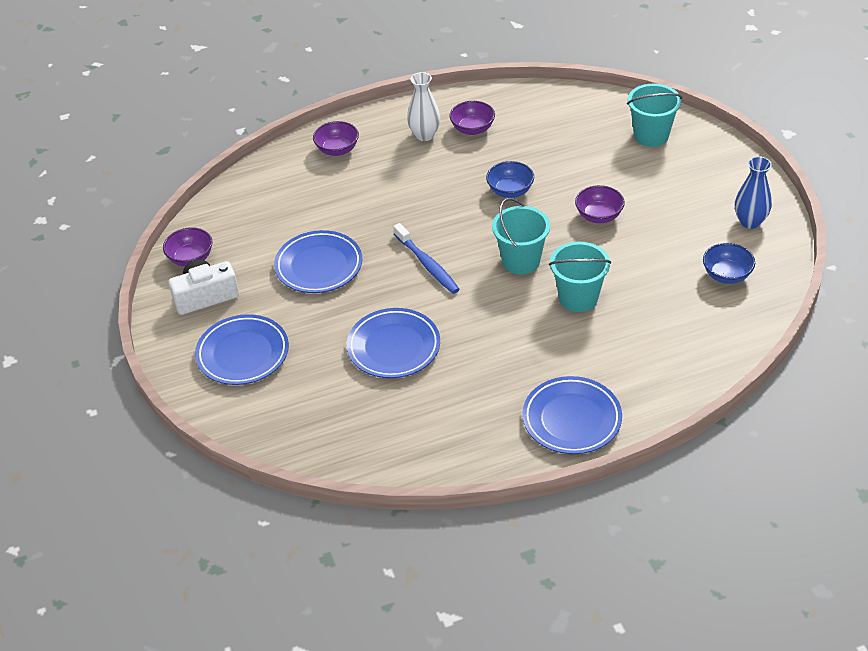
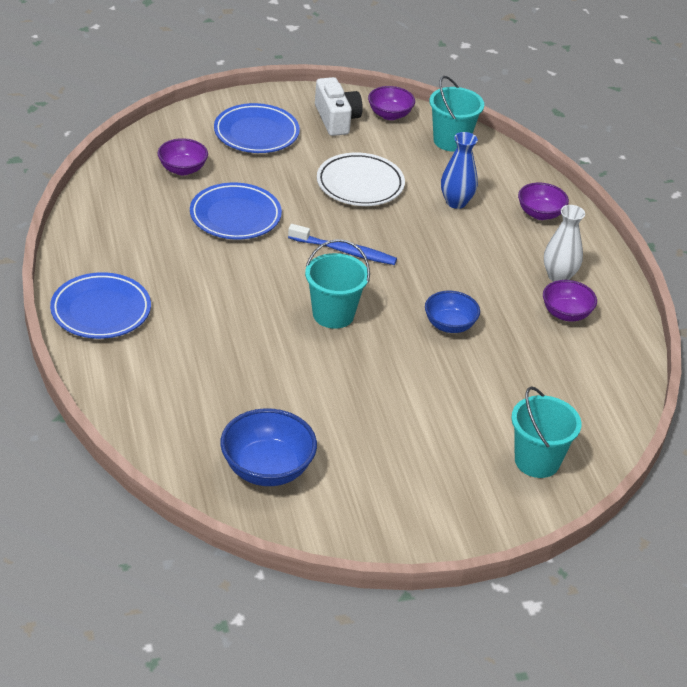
camera: 90 degrees right, 5 degrees down
(319, 266) = (360, 184): blue plate -> white plate
(427, 264) = (344, 251): blue toothbrush -> blue toothbrush turned 135 degrees counterclockwise
(578, 298) = (265, 345): turquoise bucket -> turquoise bucket (451, 141)
(599, 216) = (393, 386): purple bowl -> purple bowl (182, 169)
(726, 275) = (267, 469): blue bowl -> blue bowl, size x1.54
(750, 222) = (354, 513): blue vase -> blue vase (456, 202)

